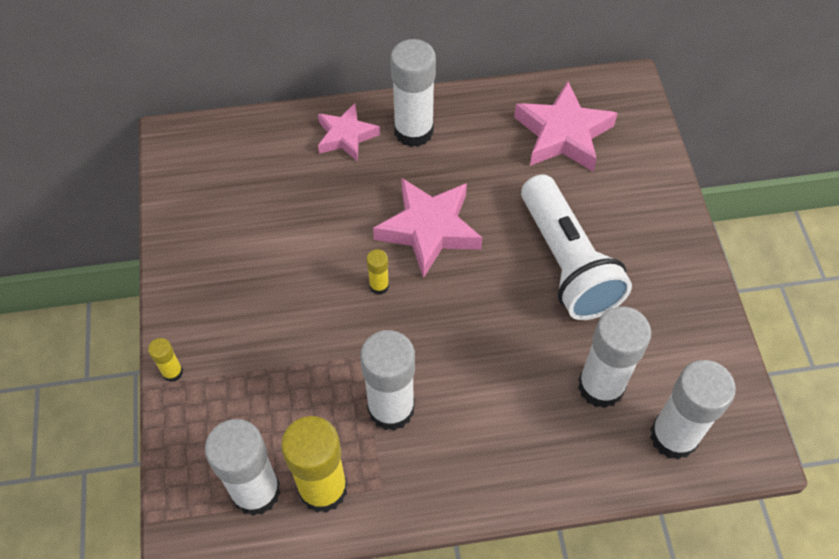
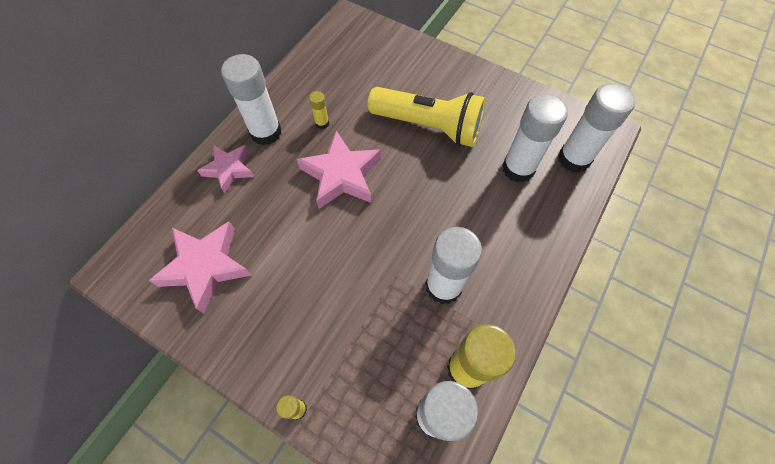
camera: 50 degrees left, 5 degrees up
(379, 286) = (353, 230): yellow glue stick -> yellow glue stick (322, 123)
(563, 134) = (346, 67): pink star -> pink star (205, 266)
(566, 262) = (428, 126): white flashlight -> yellow flashlight

